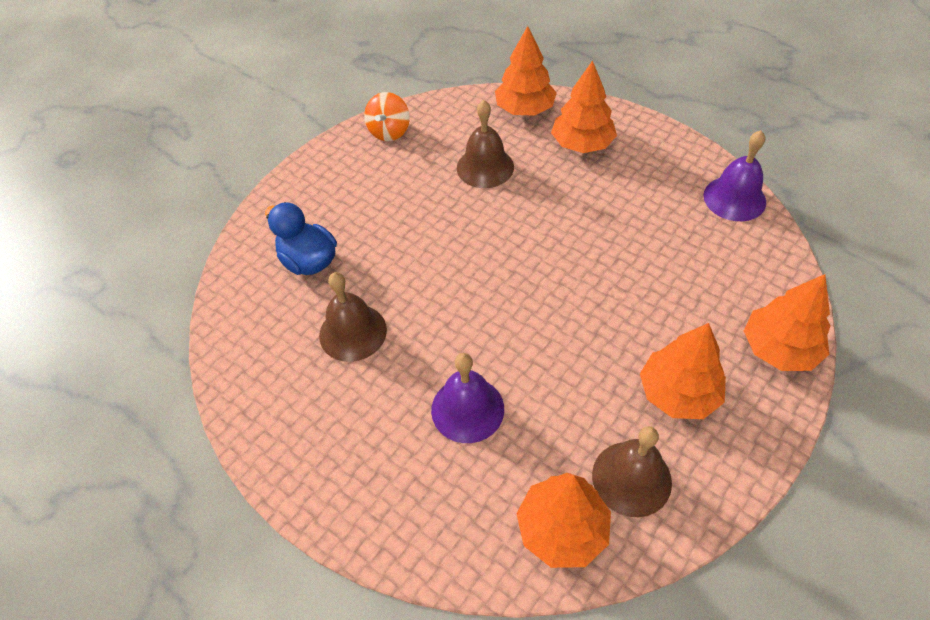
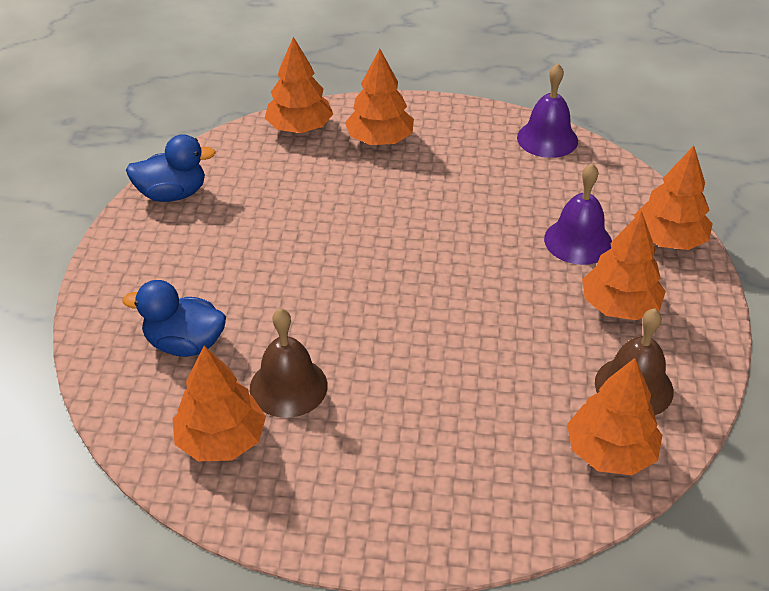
camera: 35 degrees left, 10 degrees down
(276, 353) = (221, 440): none -> orange tree
(389, 131) = (172, 194): orange spinning top -> blue duck
(467, 409) = (454, 400): purple bell -> purple bell (578, 241)
(485, 167) = (302, 192): brown bell -> none

